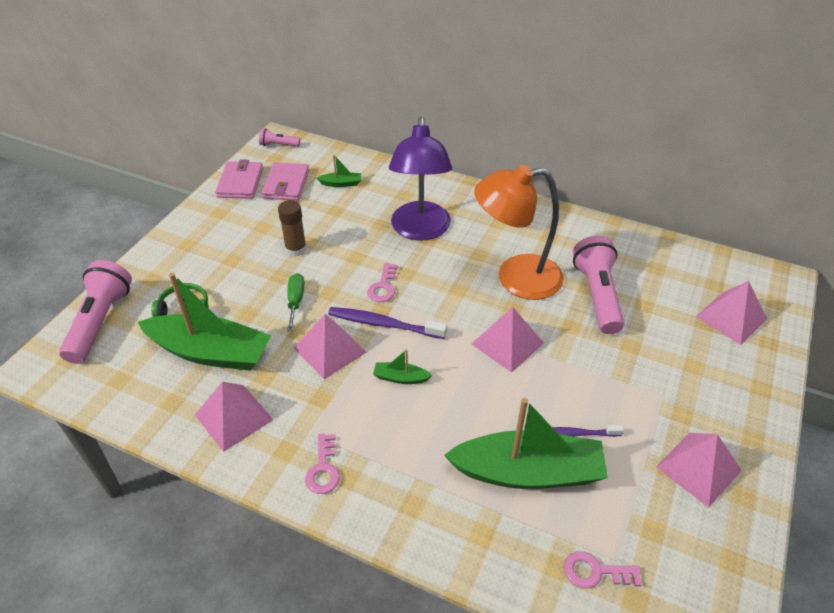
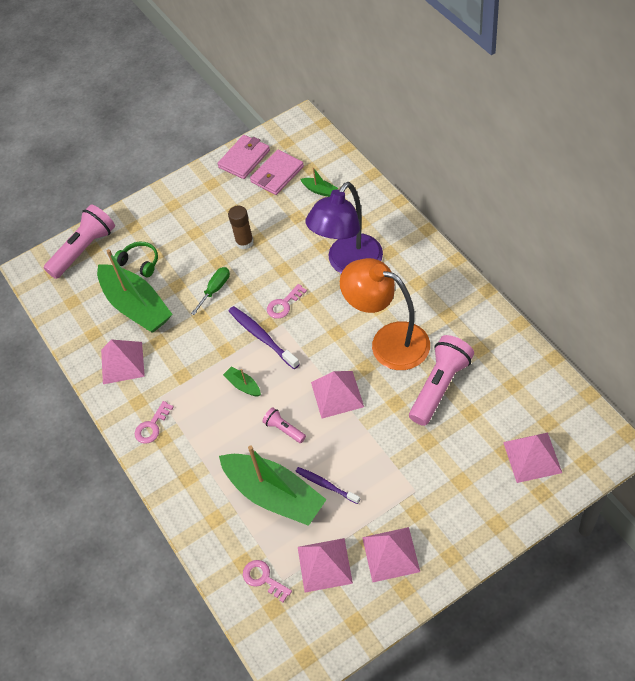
camera: 40 degrees right, 10 degrees up
(278, 145) = (297, 129): pink flashlight -> pink flashlight (284, 429)
(330, 350) = (212, 340): pink pyramid -> pink pyramid (324, 564)

